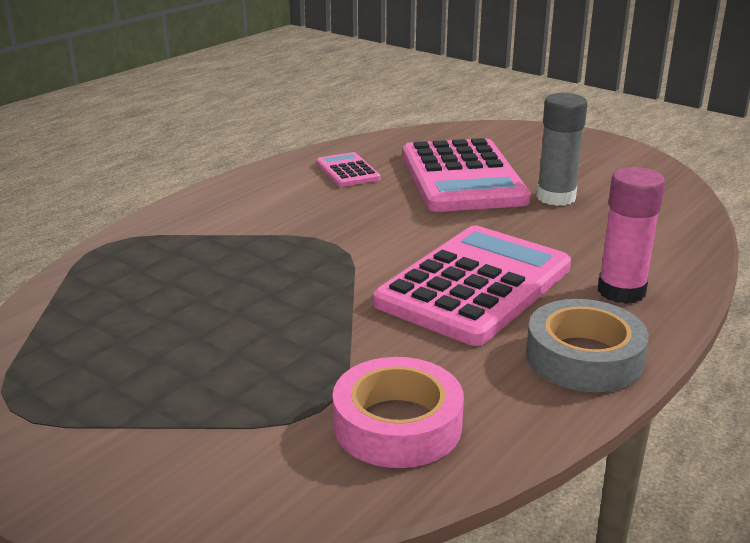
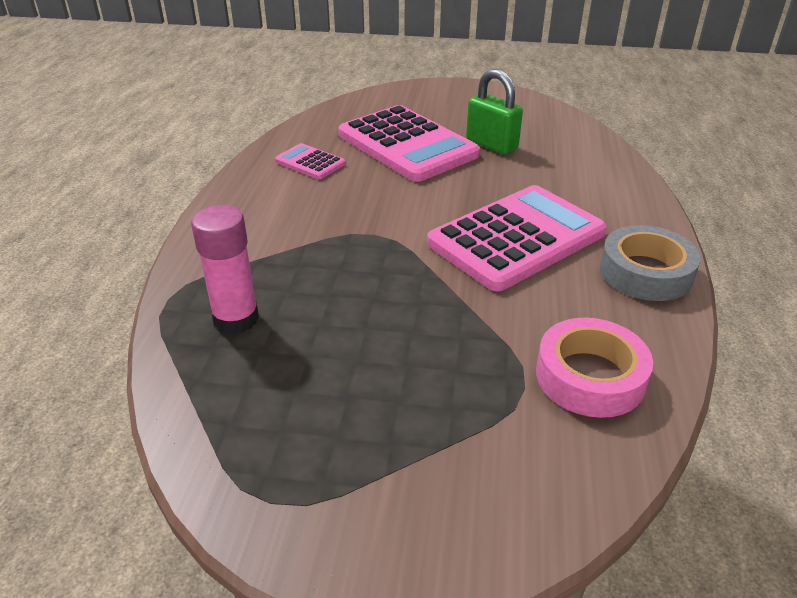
camera: 30 degrees left, 10 degrees up
(475, 286) = (516, 238): pink calculator -> pink calculator turned 45 degrees clockwise
(556, 197) = (491, 144): grey glue stick -> green padlock
(621, 291) = (613, 210): pink glue stick -> pink glue stick (236, 319)

